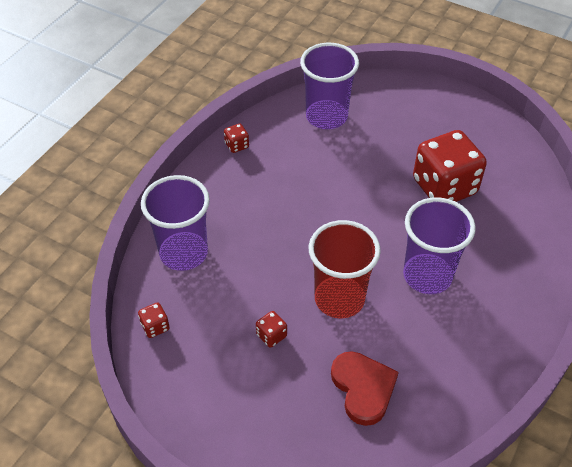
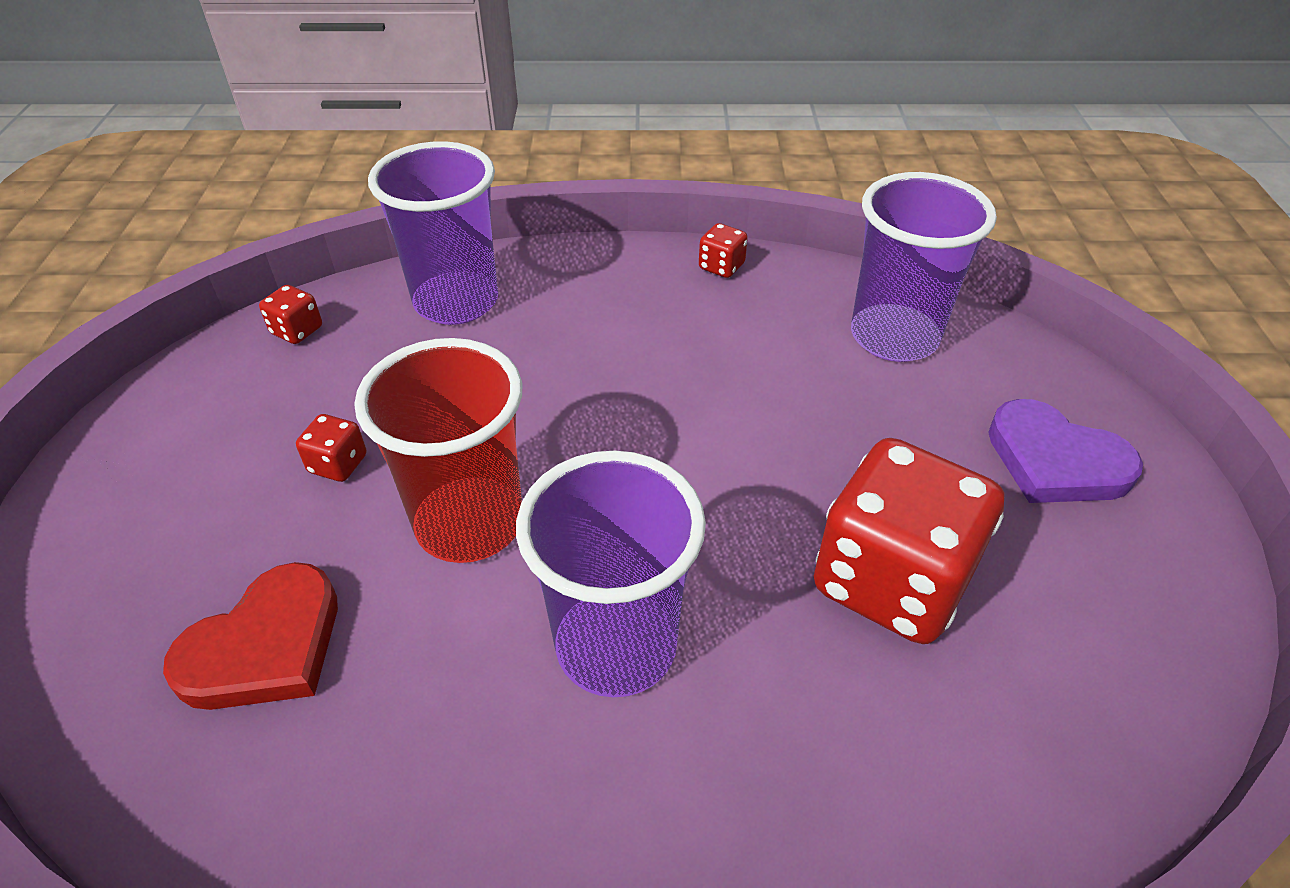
camera: 60 degrees right, 5 degrees down
(420, 113) = (1055, 461): none -> purple heart

